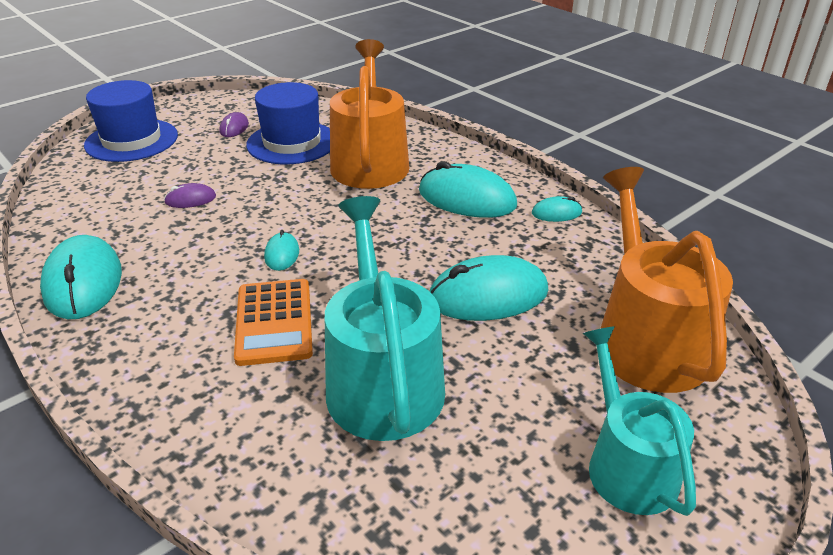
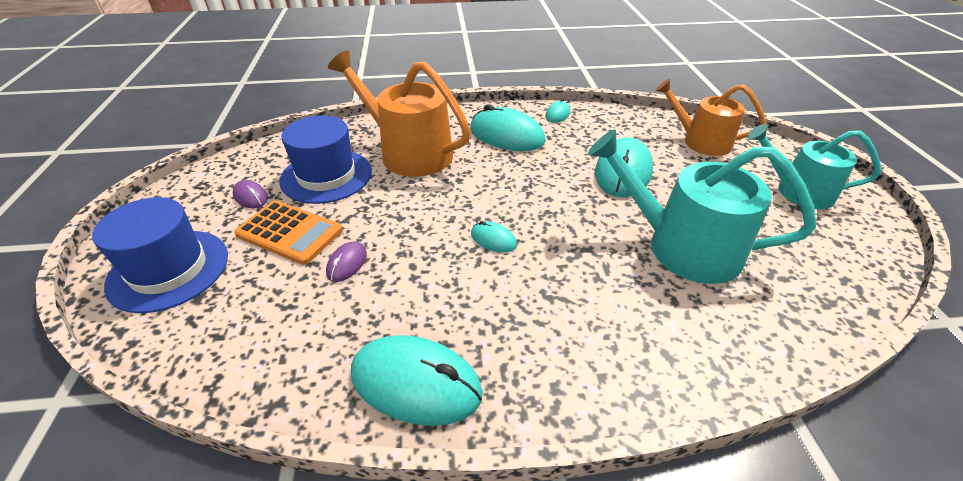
camera: 55 degrees left, 5 degrees up
(274, 322) = (581, 274): orange calculator -> orange calculator (289, 232)
(467, 198) = (506, 135): turquoise mouse -> turquoise mouse turned 60 degrees clockwise
(646, 339) = (701, 141): orange watering can -> orange watering can, size x0.66

